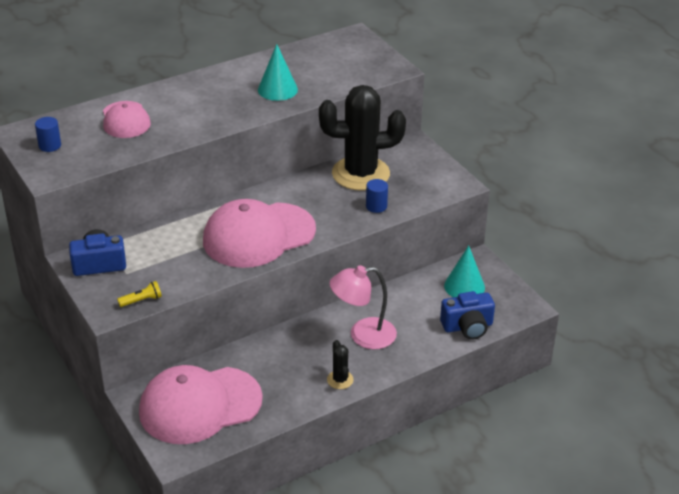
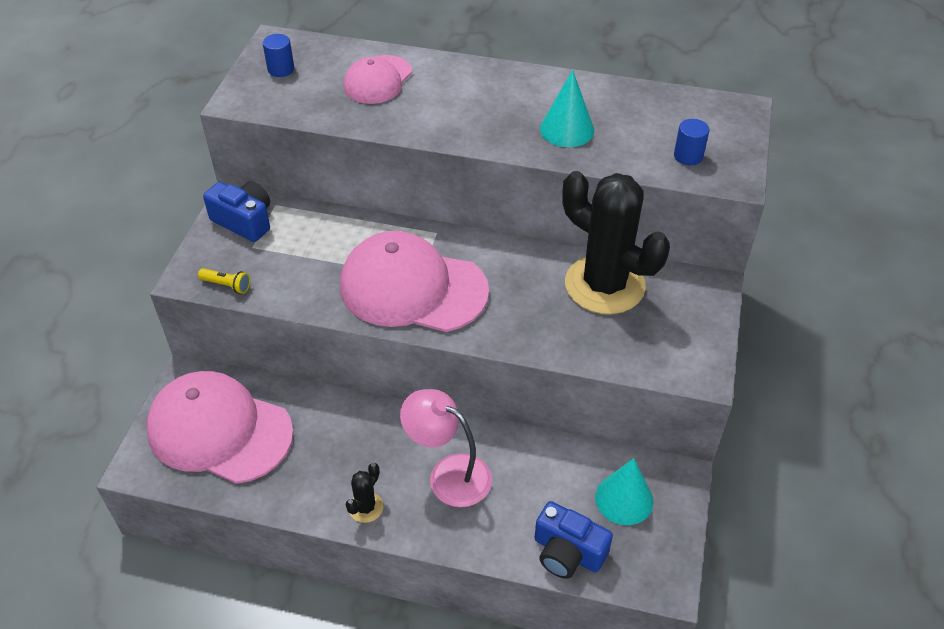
camera: 45 degrees right, 10 degrees up
(376, 206) = (571, 336): blue cylinder -> blue cylinder (688, 156)

